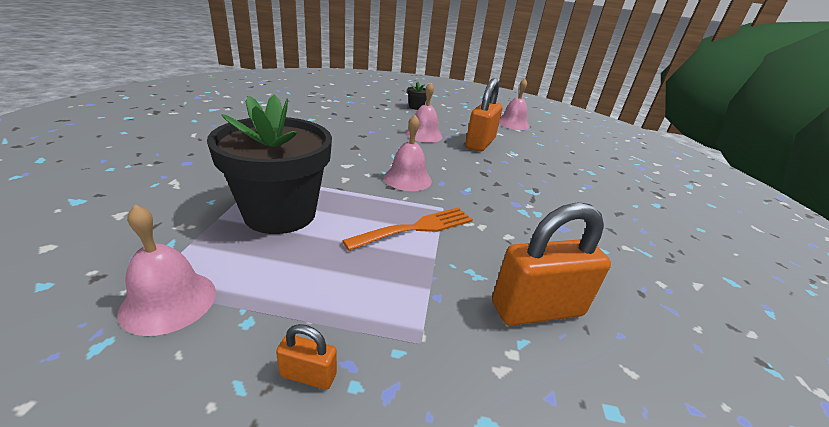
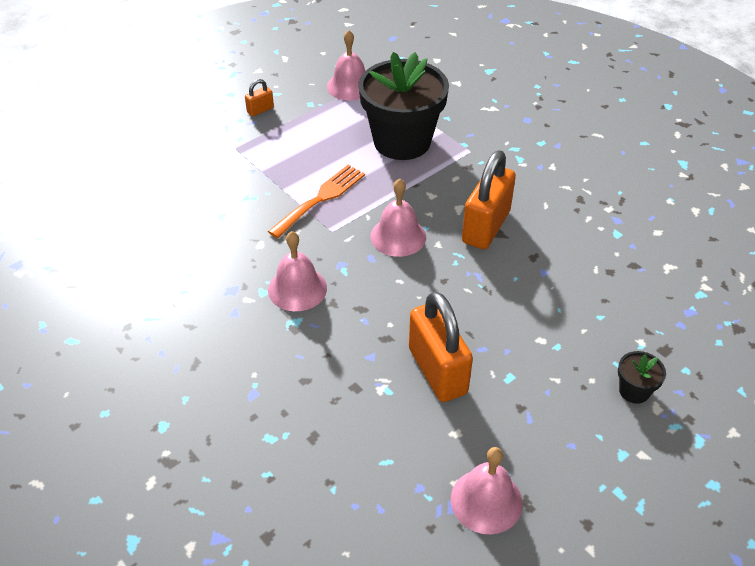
camera: 135 degrees right, 15 degrees up
(417, 228) = (320, 198): orange fork -> orange fork turned 150 degrees counterclockwise
(423, 135) = (503, 322): pink bell -> pink bell (297, 288)
(537, 309) = (197, 204): orange padlock -> orange padlock (486, 227)

